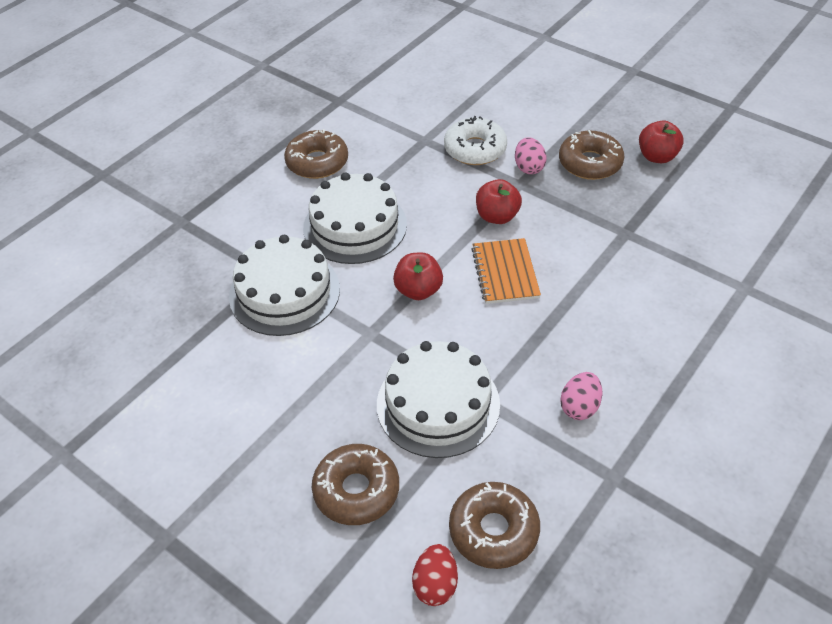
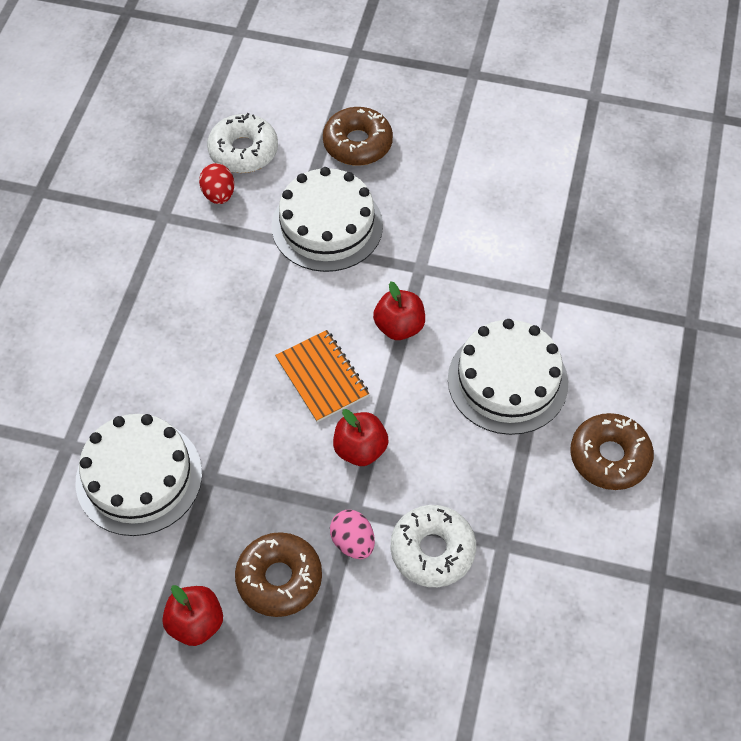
camera: 155 degrees right, 10 degrees up
(284, 292) = (525, 280): white cake -> white cake (139, 477)
(435, 584) = (271, 107): red egg -> red egg (219, 195)
(493, 531) = (243, 151): brown donut -> white donut
(579, 407) = (206, 263): pink egg -> none

